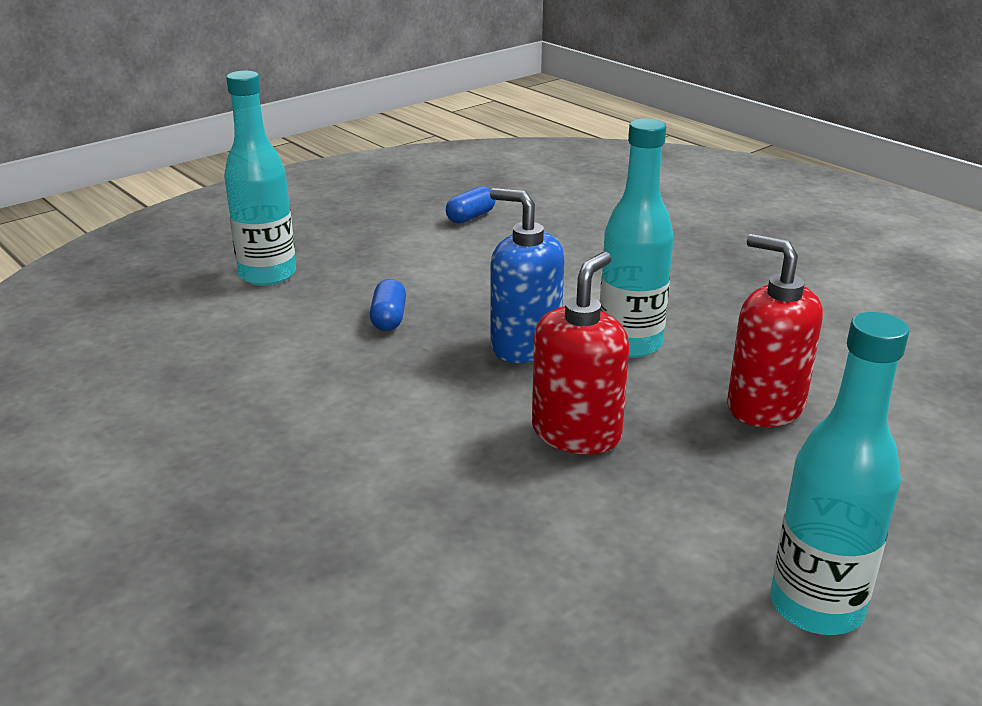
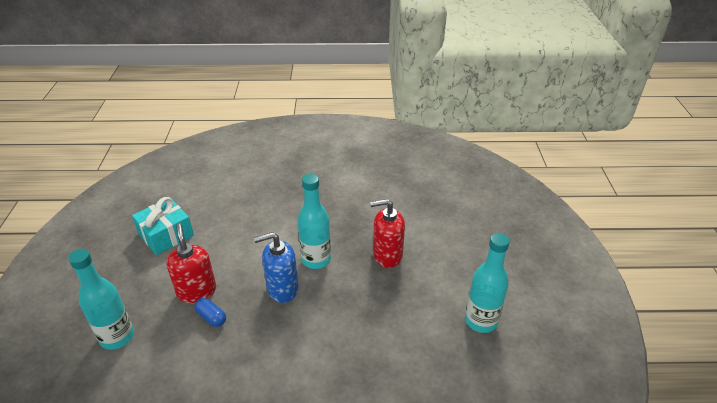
camera: 50 degrees left, 10 degrees up
(471, 217) = (166, 235): blue capsule -> turquoise gift
(576, 433) = (350, 314): red soap dispenser -> red soap dispenser (197, 291)

